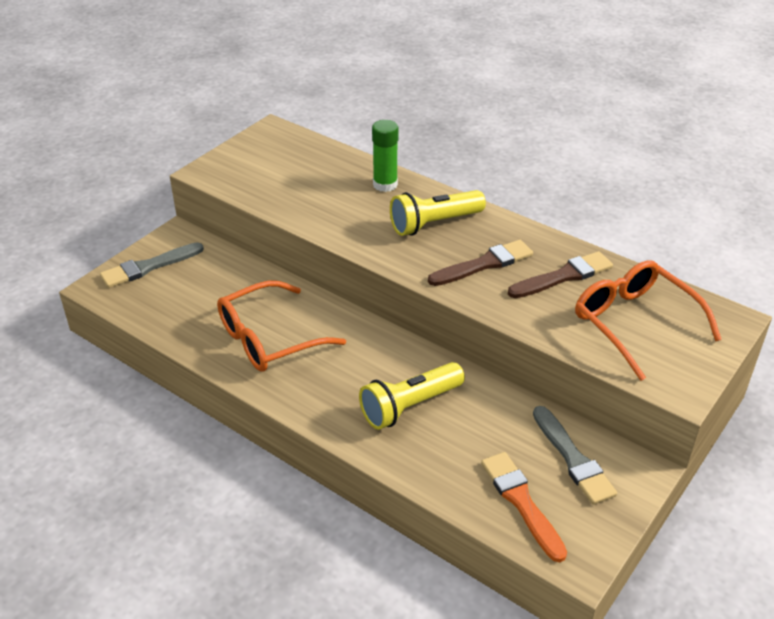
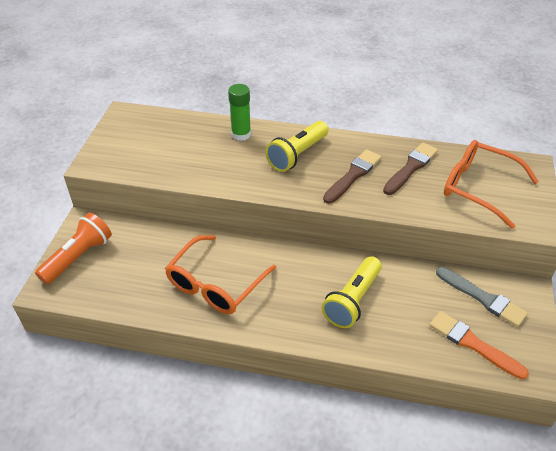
camera: 25 degrees left, 5 degrees up
(148, 267) = (78, 257): grey brush -> orange flashlight

